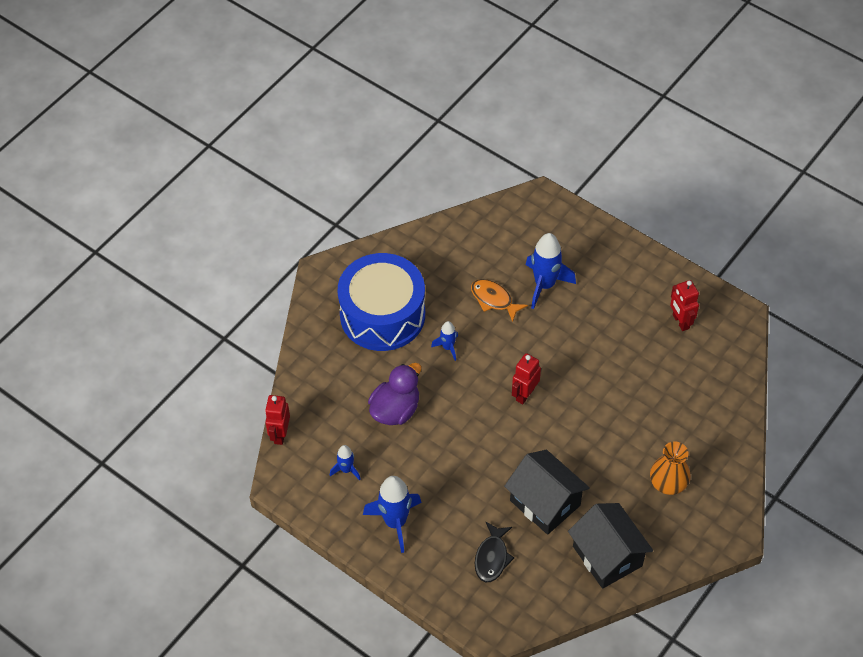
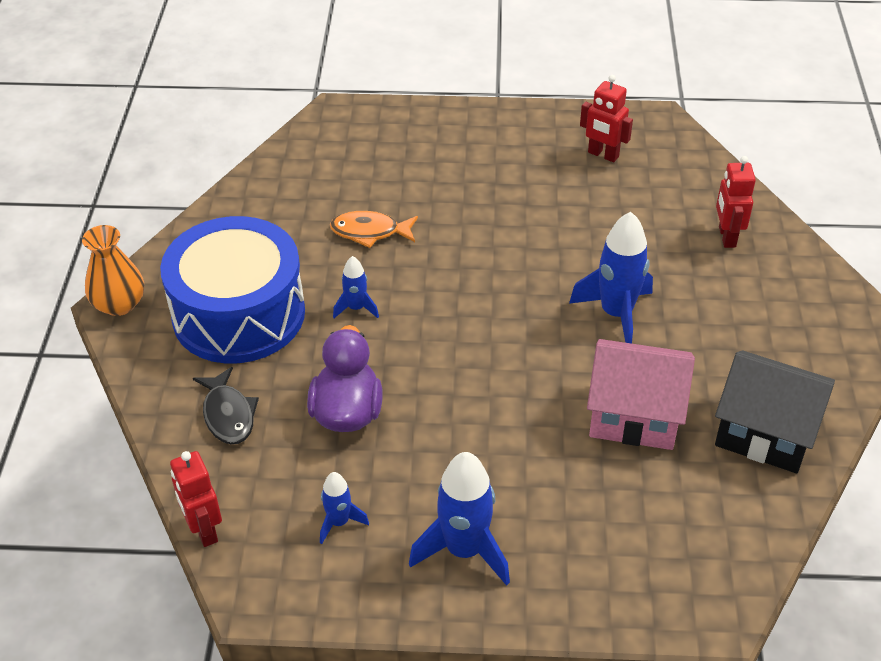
camera: 35 degrees left, 10 degrees down
(492, 557) = (630, 518): black fish -> black fish (228, 414)
(524, 394) = (497, 310): red robot -> red robot (726, 237)
(544, 285) = (417, 190): blue rocket -> blue rocket (616, 314)
(545, 503) = (634, 415): black house -> pink house
(668, 483) = (751, 315): orange vase -> orange vase (119, 304)

